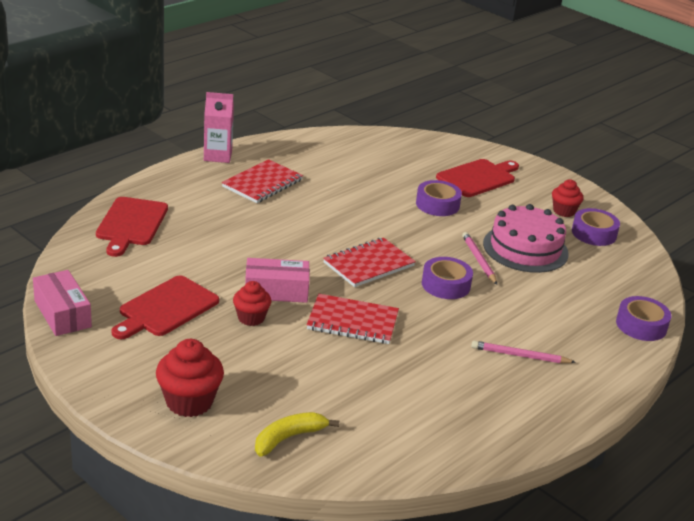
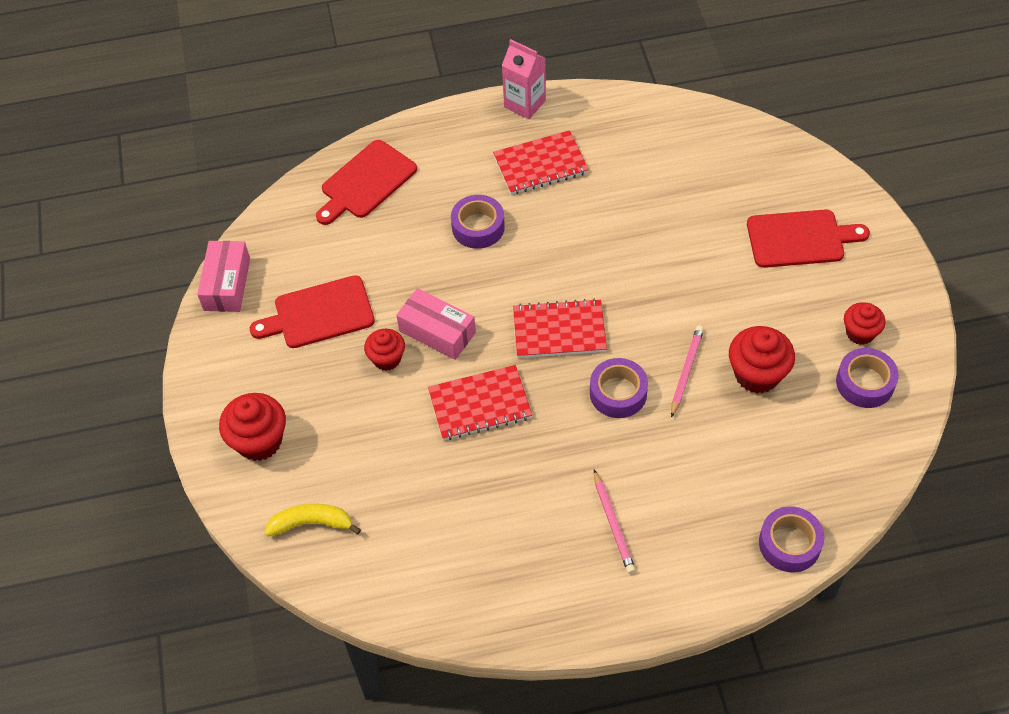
camera: 40 degrees right, 25 degrees up
(352, 321) = (480, 404): red notebook -> red notebook turned 60 degrees counterclockwise
(437, 204) = (712, 266): purple tape -> purple tape (478, 227)
(519, 355) = (613, 524): pink pencil -> pink pencil turned 150 degrees counterclockwise
(525, 248) = (757, 374): pink cake -> red cupcake

